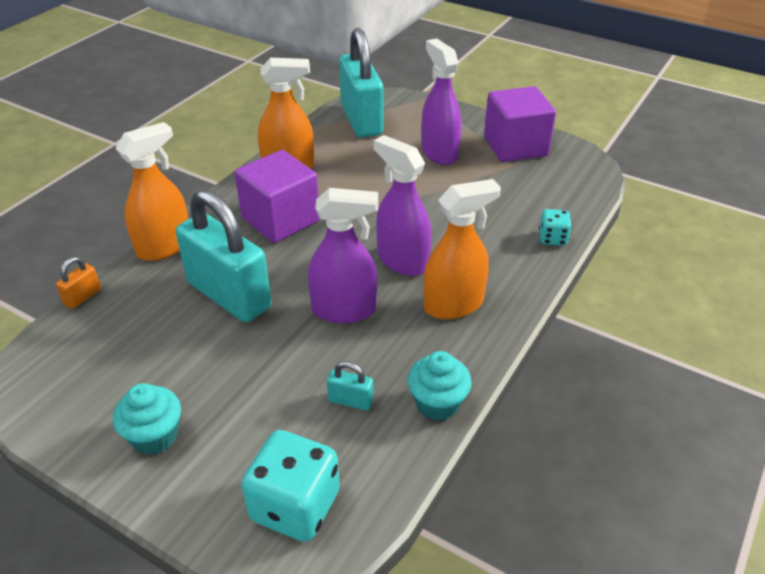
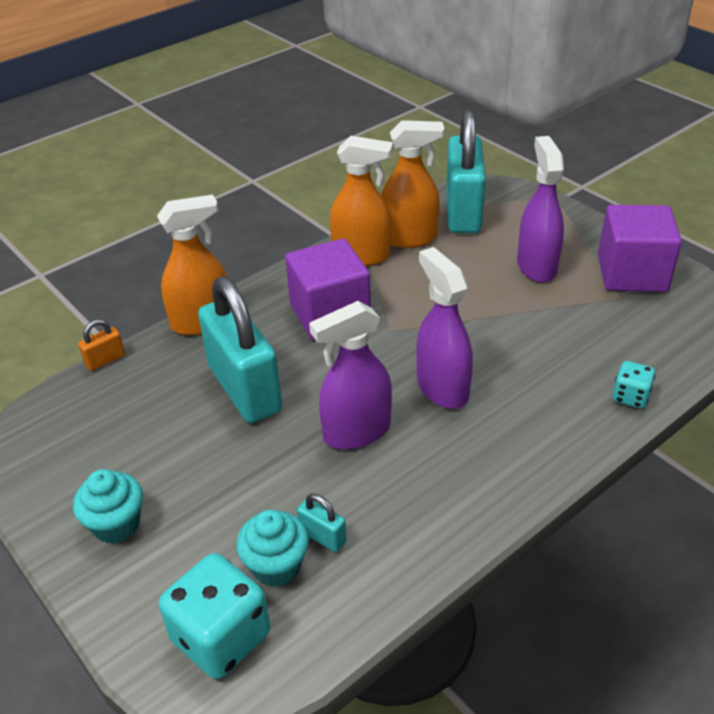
camera: 20 degrees right, 0 degrees up
(344, 310) = (356, 432): purple spray bottle -> purple spray bottle turned 135 degrees clockwise
(437, 404) = (414, 564): turquoise cupcake -> turquoise cupcake (276, 566)
(454, 305) = (479, 452): orange spray bottle -> orange spray bottle (409, 238)

